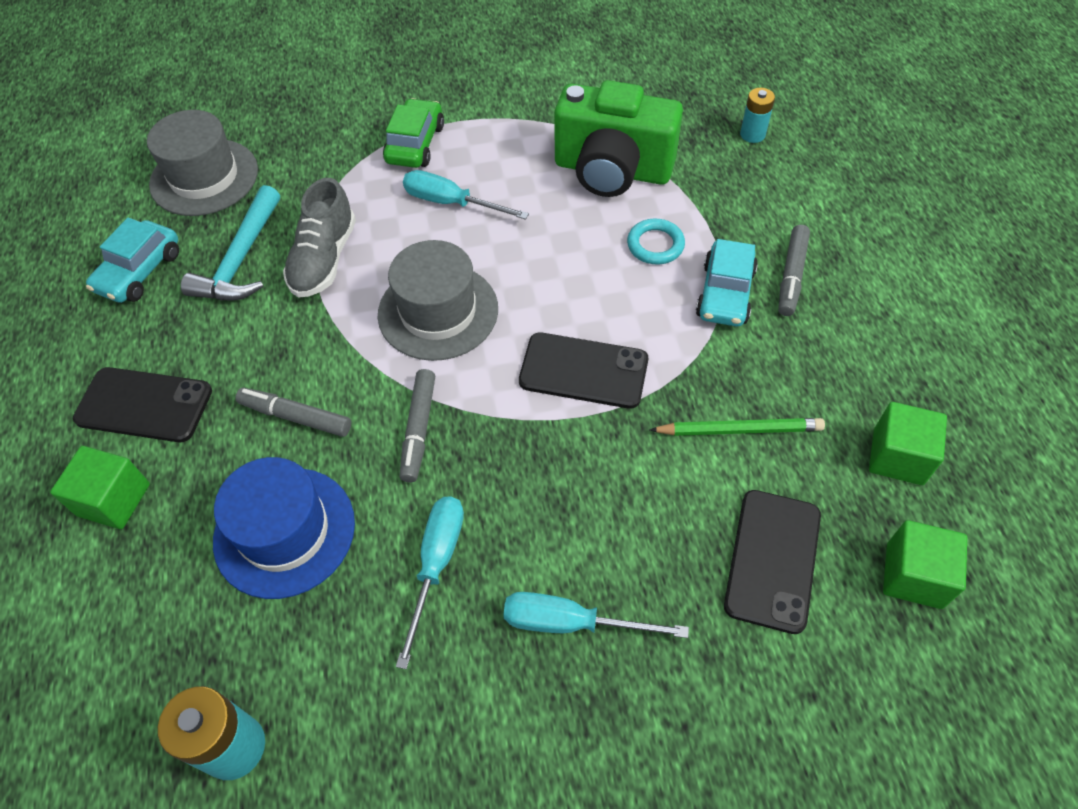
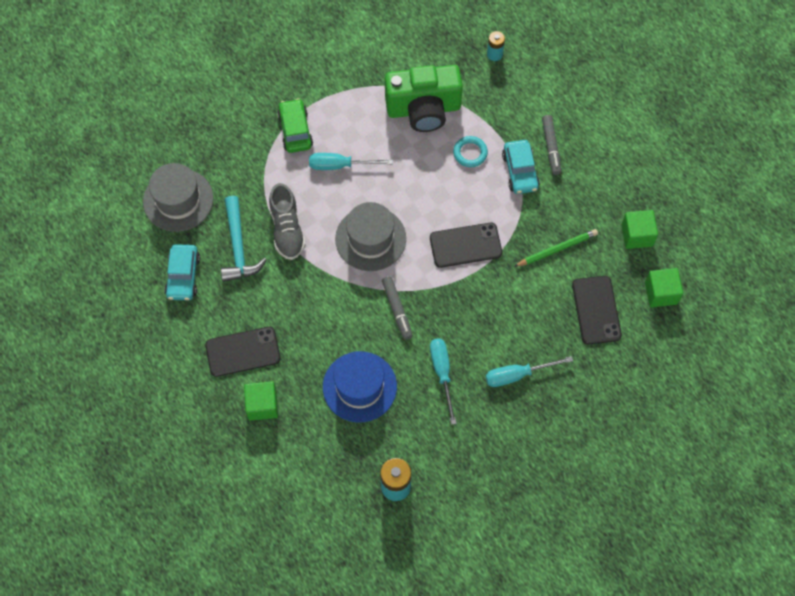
camera: 25 degrees left, 10 degrees up
(296, 417) = (329, 327): grey marker -> none

